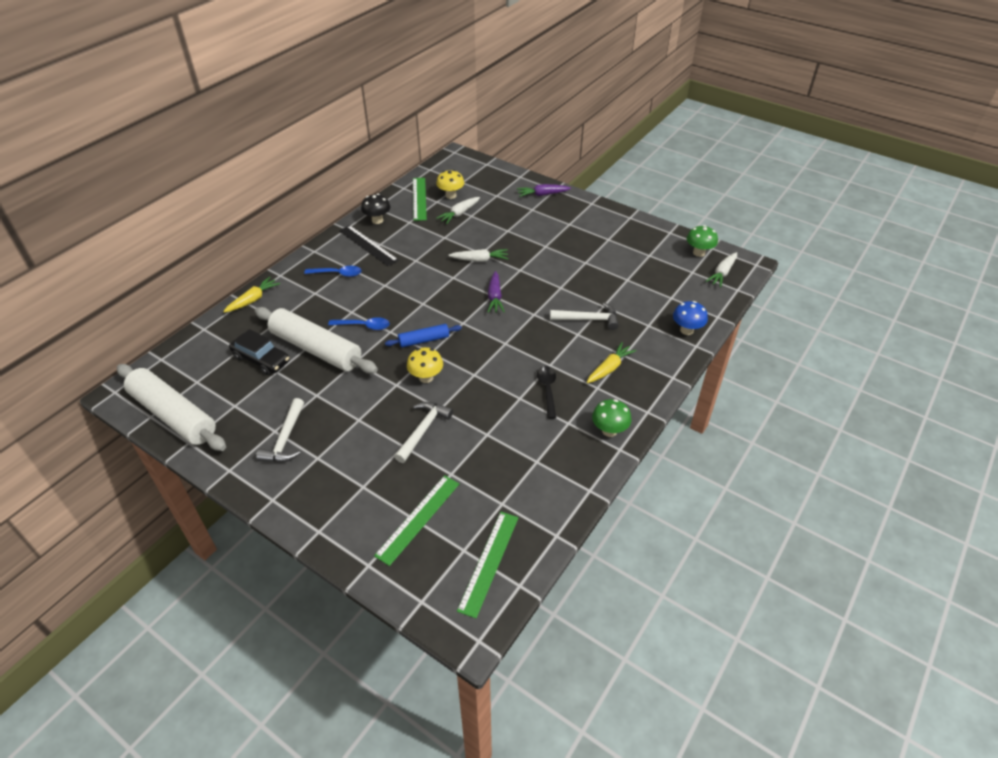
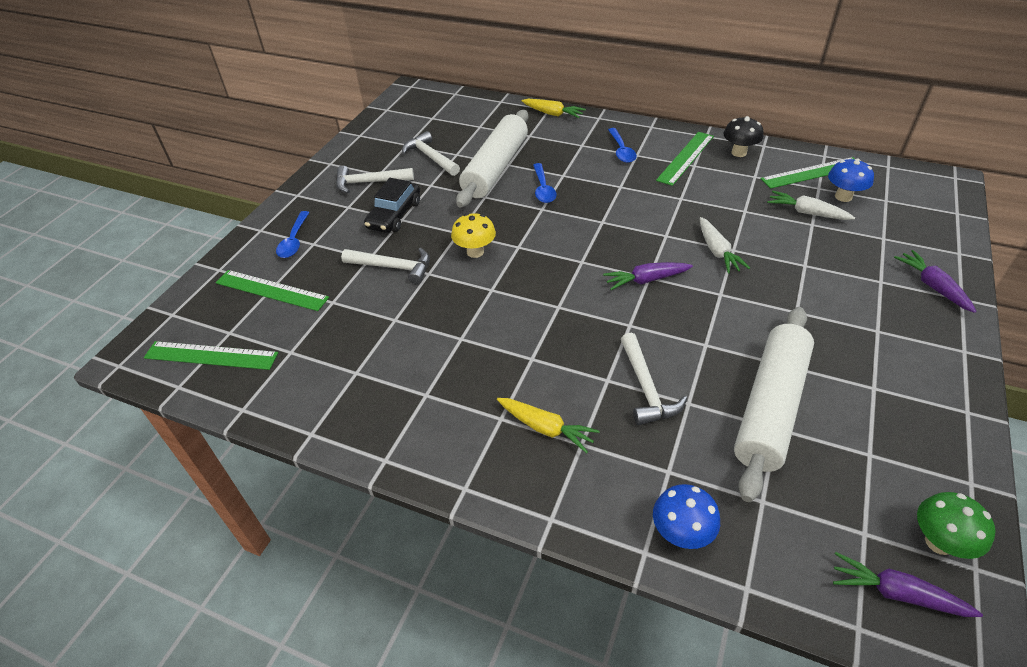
camera: 80 degrees right, 0 degrees up
(173, 415) = (389, 119): white rolling pin -> white rolling pin (770, 407)
(261, 359) = (470, 141): black car -> black car (394, 215)
(270, 390) = (430, 157): none -> white hammer
(351, 501) = (294, 241): none -> blue spoon
(368, 245) = (685, 158): black ruler -> green ruler
(424, 340) = (537, 237): blue rolling pin -> none
(451, 195) = (843, 197): yellow mushroom -> blue mushroom
(547, 389) = (482, 363): black spoon -> none
(609, 431) = (418, 443): green mushroom -> none
(722, 273) = (896, 593): white carrot -> purple carrot

